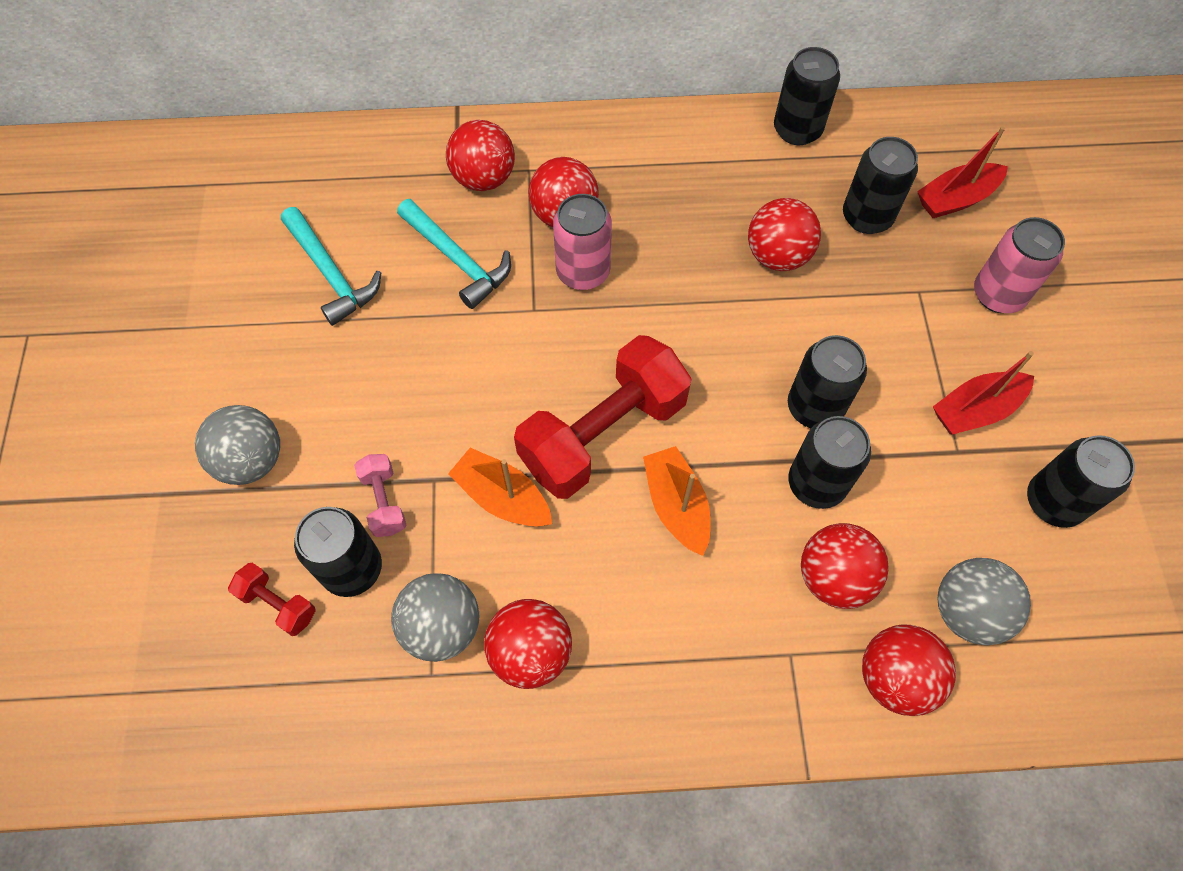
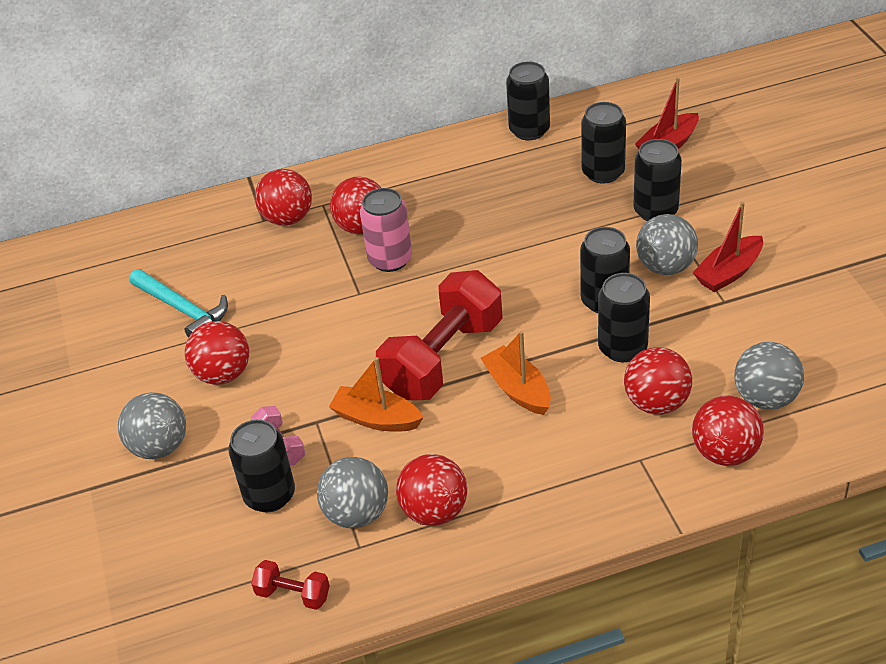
camera: 10 degrees left, 20 degrees down
(278, 604) = (216, 534): red dumbbell -> red dumbbell (293, 594)
(457, 260) = (285, 276): turquoise hammer -> none
(777, 256) = (542, 213): red ball -> red ball (223, 374)
(902, 379) = (665, 267): none -> grey ball
(998, 294) = (721, 197): pink can -> none
(1053, 502) = (807, 314): black can -> black can (655, 211)

